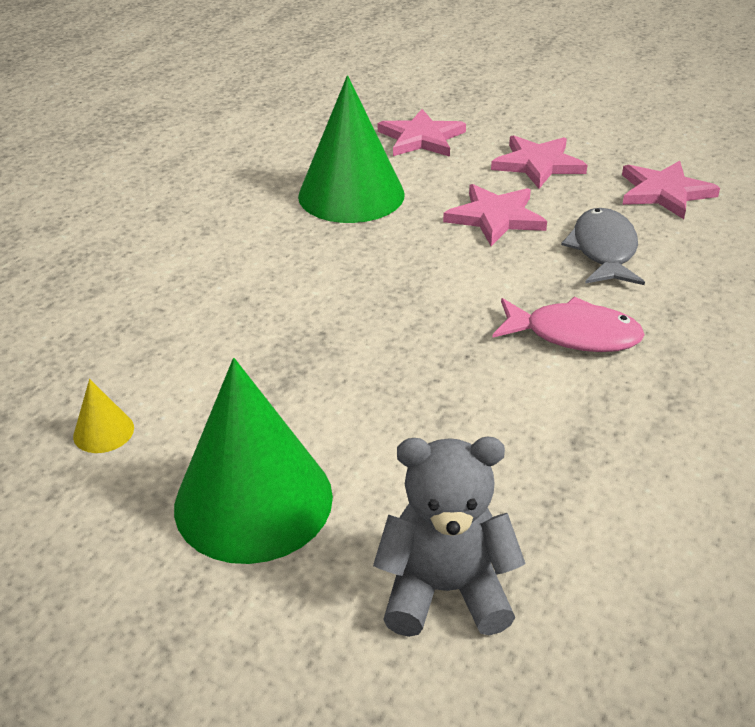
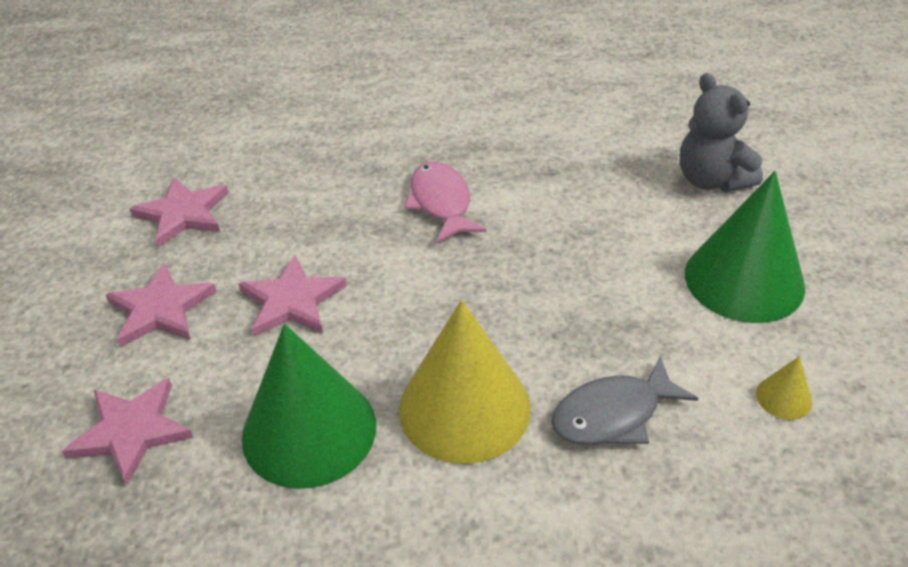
camera: 120 degrees left, 5 degrees up
(297, 260) = (464, 408): none -> yellow cone
(603, 250) = (309, 221): grey fish -> grey fish (613, 414)

